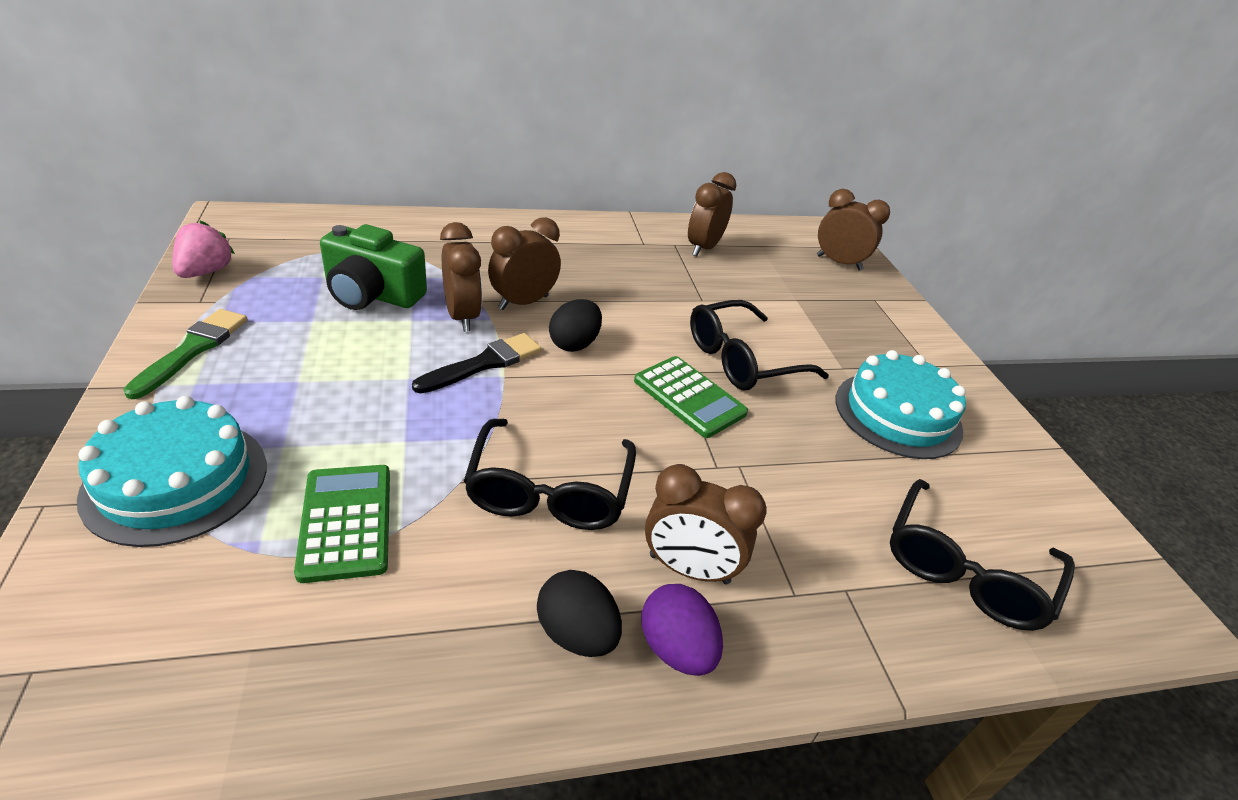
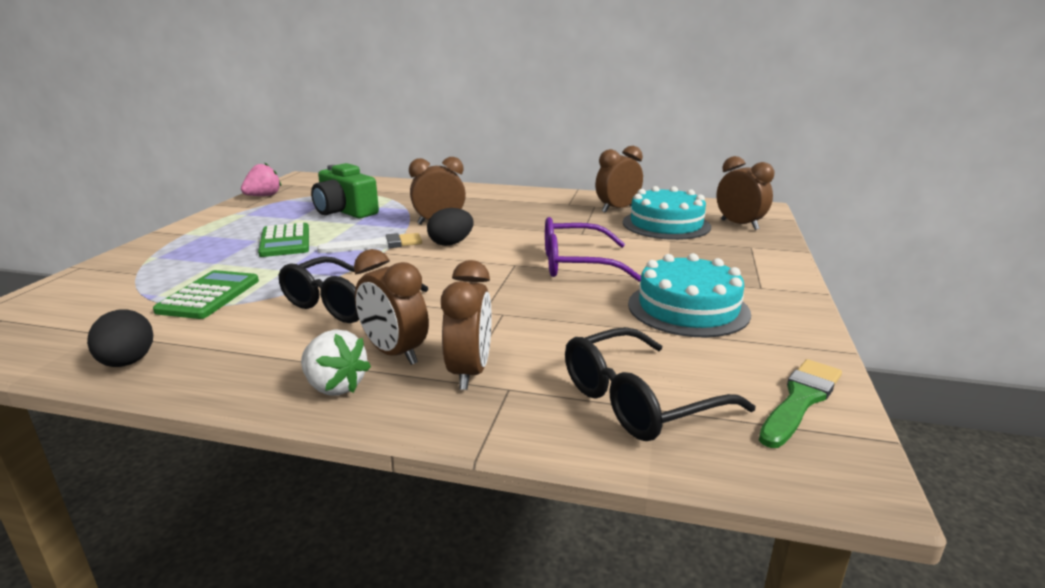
camera: 30 degrees right, 15 degrees down
(176, 480) = (147, 267): turquoise cake -> turquoise cake (666, 224)
(193, 349) = (218, 223): green brush -> green brush (800, 400)
(462, 317) = (389, 225): brown clock -> brown clock (469, 372)
(484, 363) = (376, 245): black brush -> white brush
(576, 633) = (278, 365): black egg -> black egg (127, 362)
(676, 648) = (335, 386): purple egg -> white strawberry
(689, 397) = (506, 276): green calculator -> green calculator (285, 241)
(742, 360) = (576, 264): black glasses -> purple glasses

